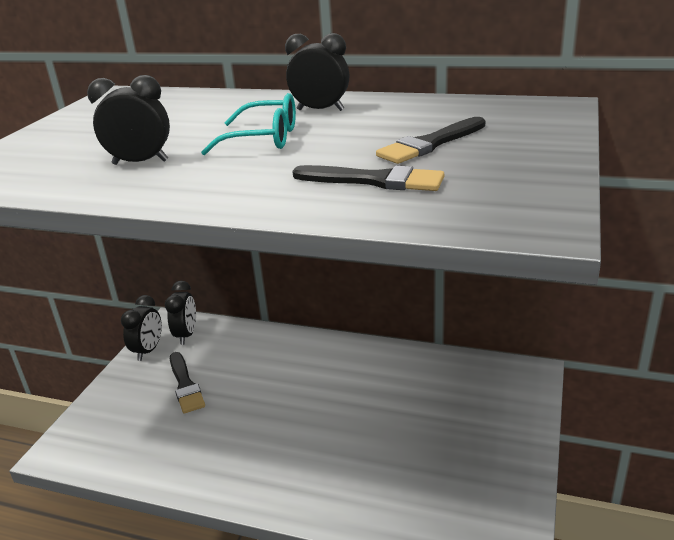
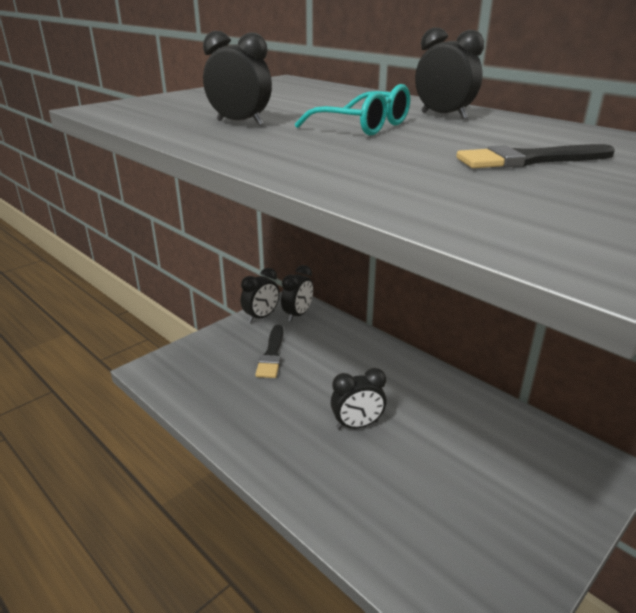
camera: 25 degrees right, 0 degrees up
(311, 420) = (357, 425): none -> black clock
(374, 180) = (431, 177): black brush -> none

